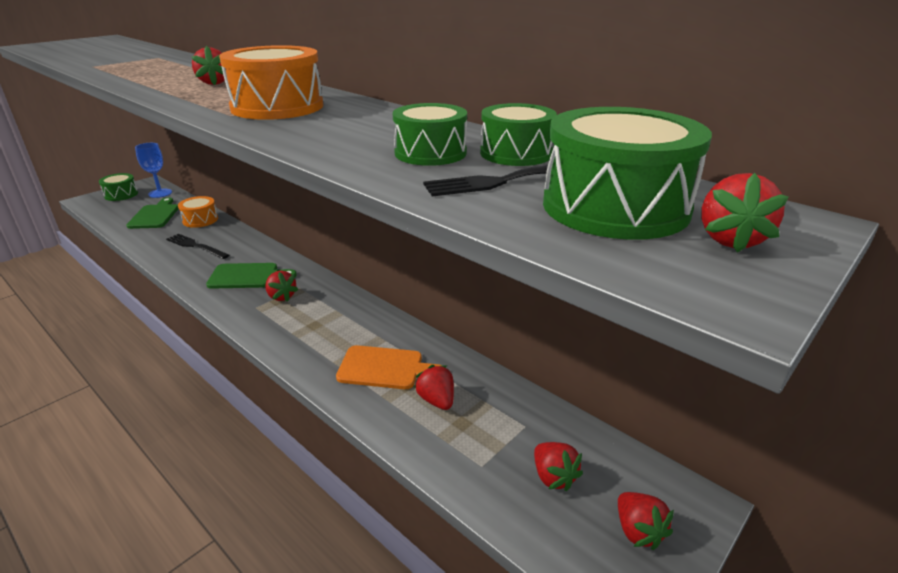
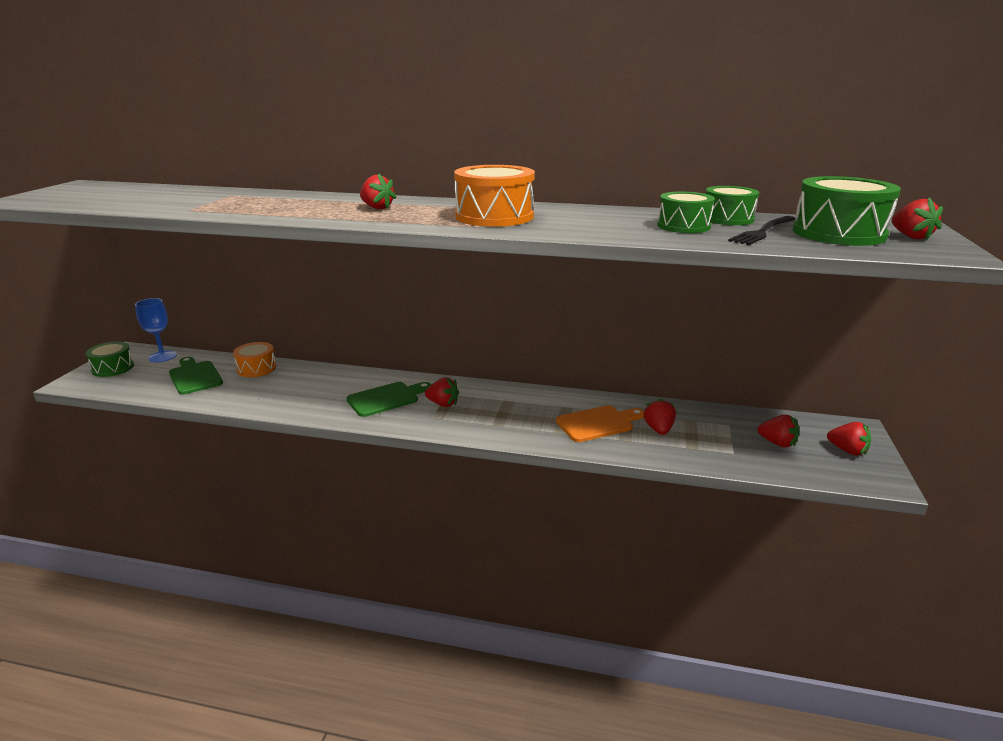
camera: 30 degrees left, 5 degrees down
(196, 246) = (292, 390): black fork -> none
(436, 400) = (658, 429): red strawberry -> red strawberry turned 60 degrees clockwise

